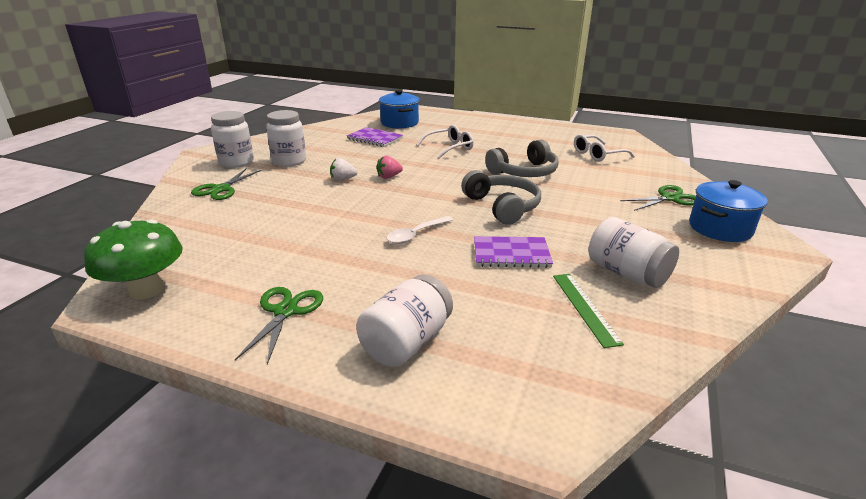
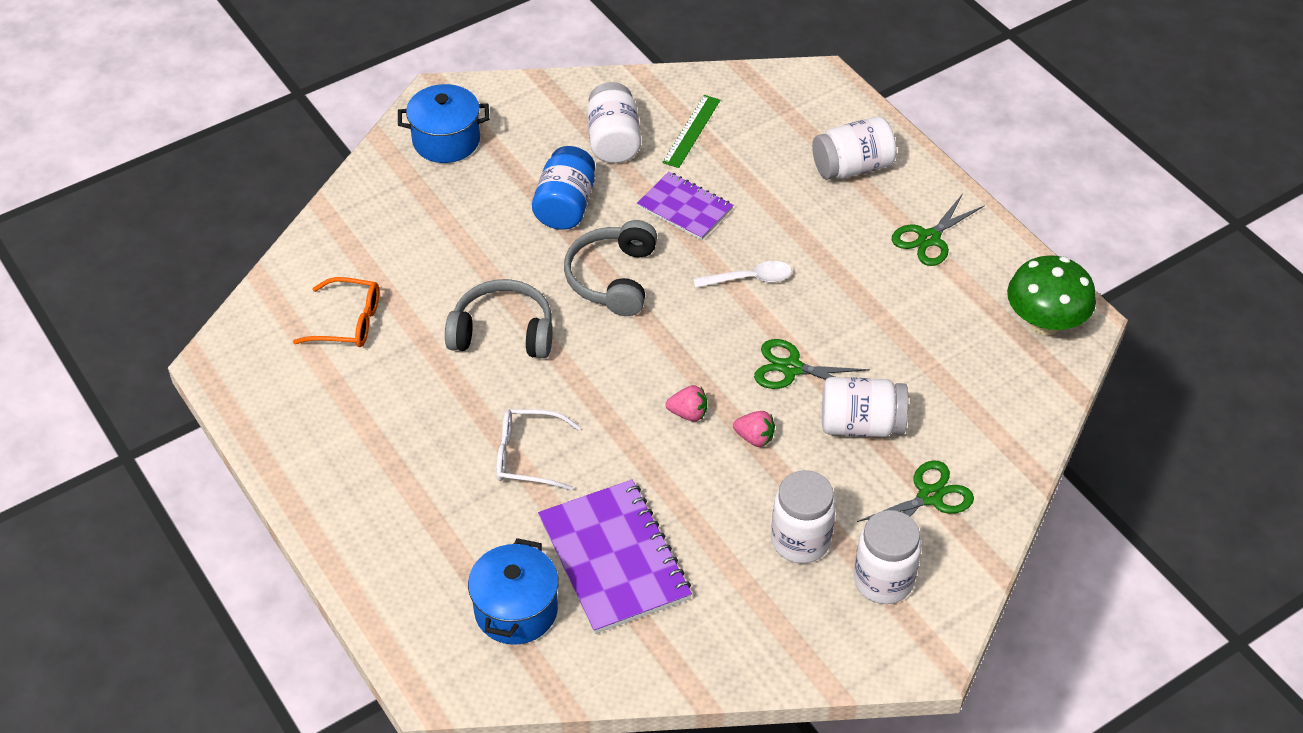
camera: 145 degrees left, 20 degrees up
(281, 200) = (861, 425): none -> white jar
(343, 180) = (754, 438): white strawberry -> pink strawberry
(375, 139) = (614, 558): purple notebook -> purple notebook, size x1.61
(587, 226) = (565, 206): none -> blue jar
(597, 155) = (348, 322): white glasses -> orange glasses
(670, 198) = (415, 199): green scissors -> green scissors (791, 368)

